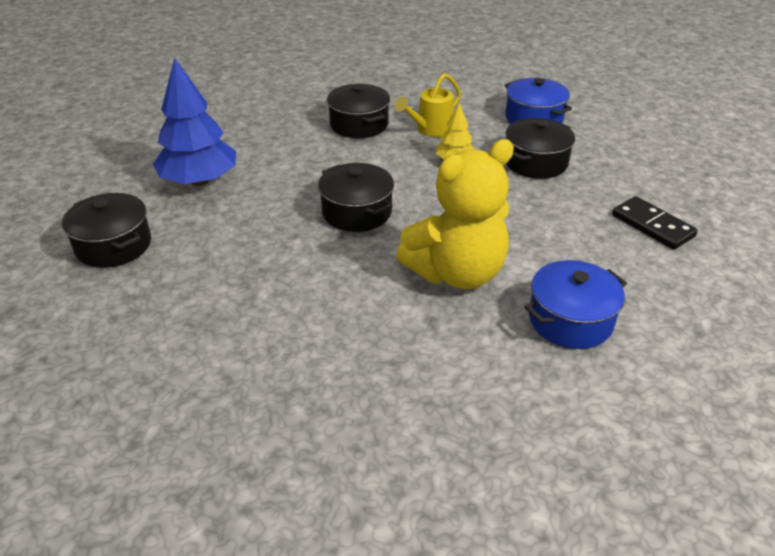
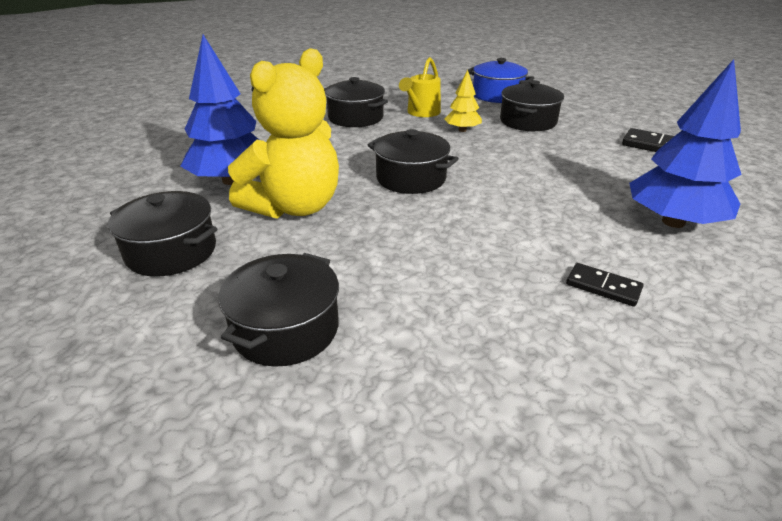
camera: 20 degrees left, 5 degrees down
(155, 337) = (285, 329): none -> black pot
(434, 369) = (603, 287): none -> black domino
(457, 273) = (544, 207): yellow teddy bear -> yellow teddy bear (294, 207)
(570, 320) = (673, 222): blue pot -> blue tree

